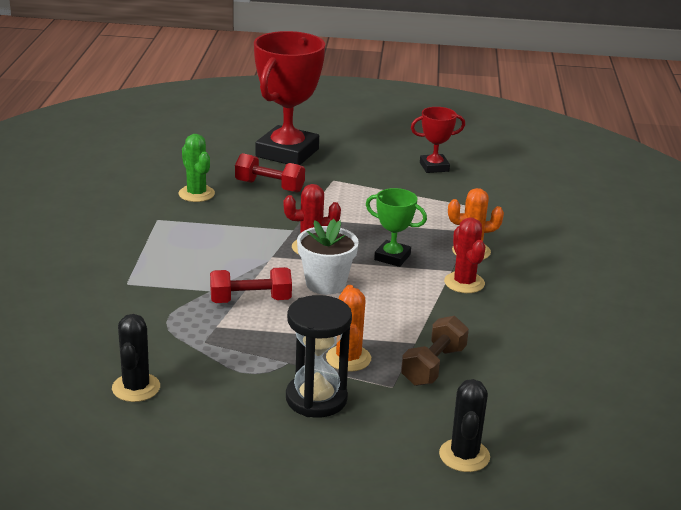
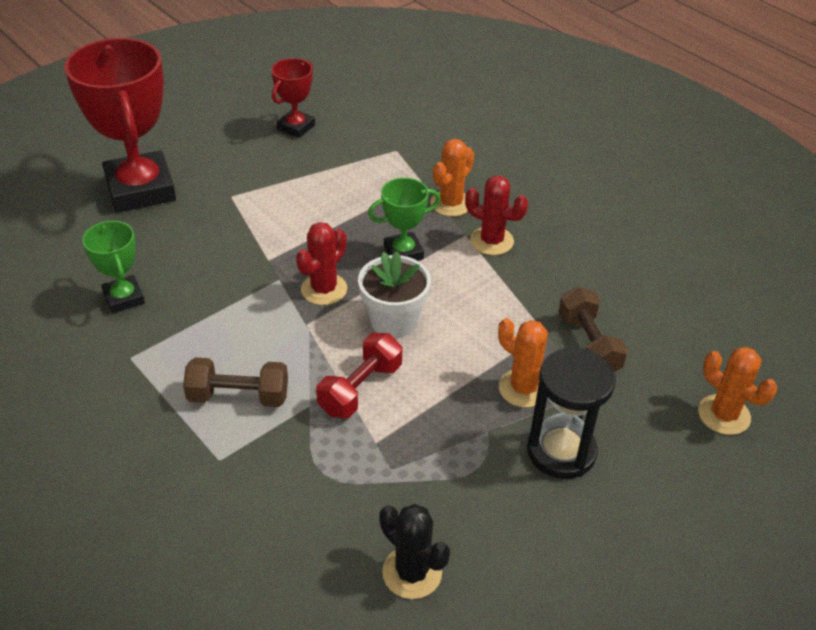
camera: 45 degrees left, 15 degrees up
(181, 265) = (238, 396): none -> brown dumbbell
(196, 194) = (124, 298): green cactus -> green trophy
(269, 186) = (183, 241): red dumbbell -> none
(464, 456) = (724, 415): black cactus -> orange cactus

